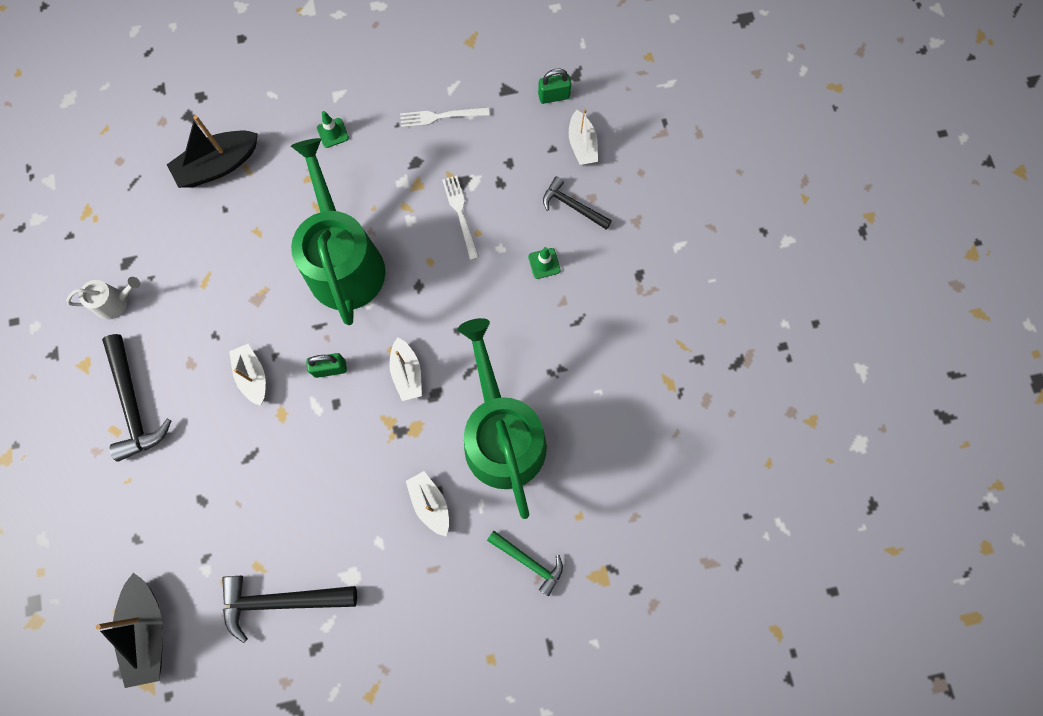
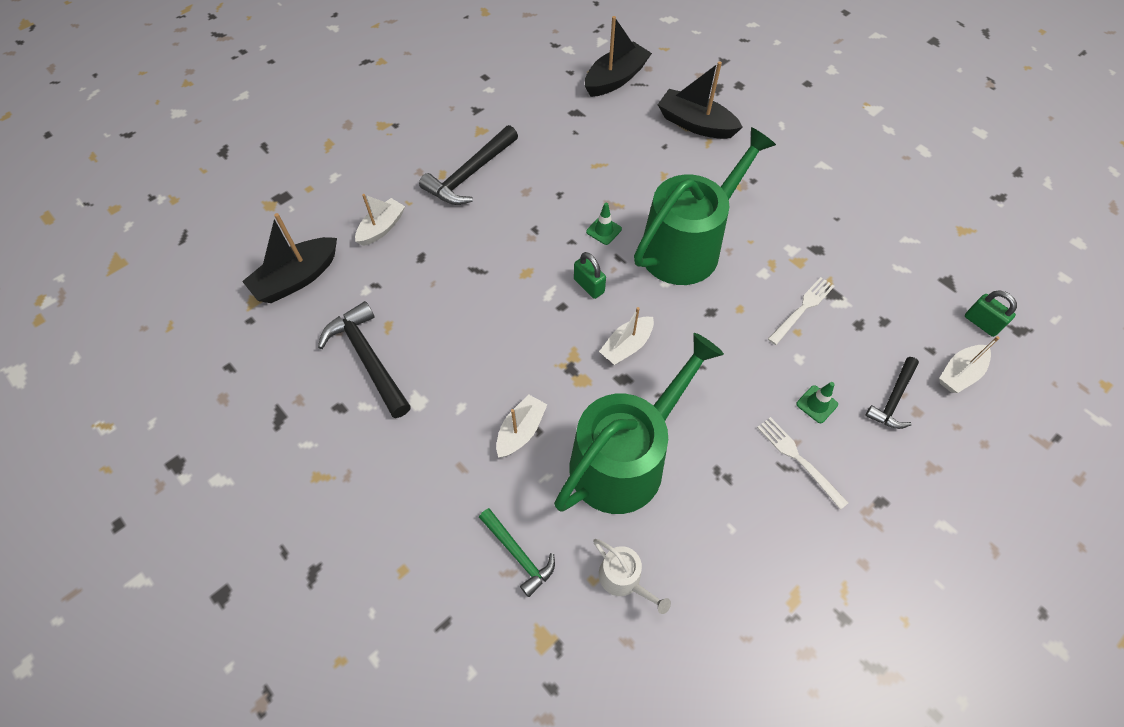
camera: 60 degrees right, 15 degrees down
(110, 199) = (615, 79): none -> black boat
(115, 302) = (540, 122): white watering can -> white watering can (624, 579)
(253, 376) = (544, 236): white boat -> white boat (382, 228)
(332, 133) = (788, 179): green traffic cone -> green traffic cone (604, 230)
(441, 116) = (875, 245): white fork -> white fork (799, 459)
(528, 561) = (518, 554): green hammer -> green hammer turned 45 degrees counterclockwise
(573, 206) = (893, 399): black hammer -> black hammer turned 150 degrees counterclockwise

